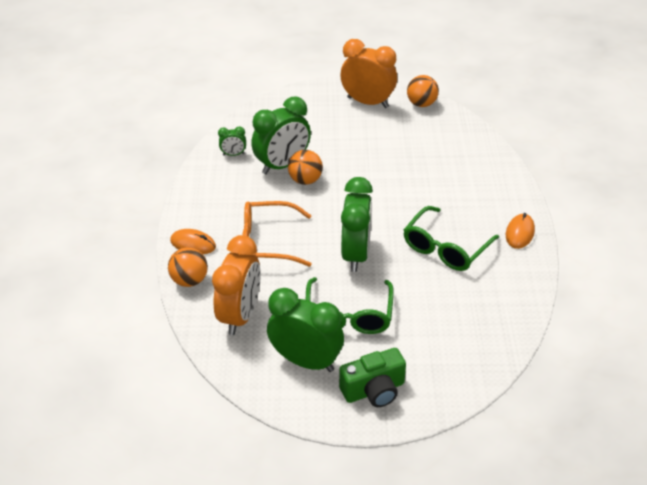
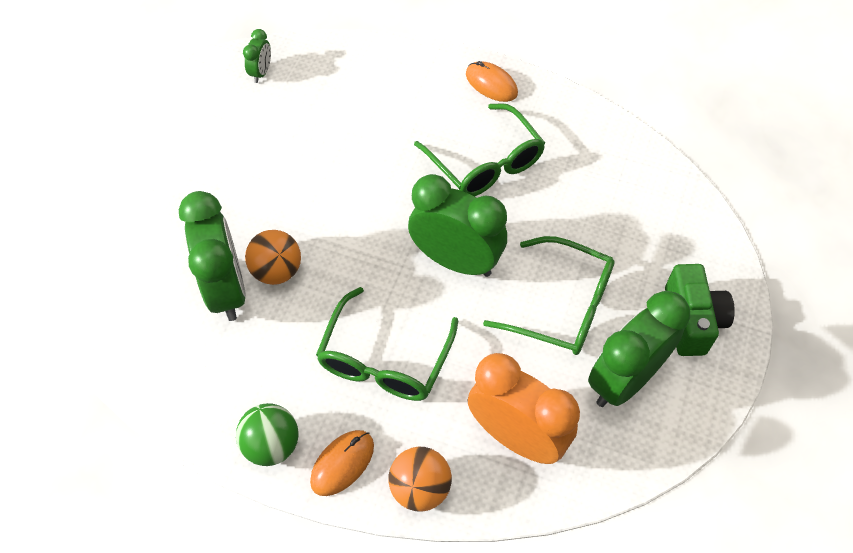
camera: 70 degrees left, 15 degrees up
(193, 213) = (272, 445): none -> green ball
(233, 154) = (161, 348): green clock -> green clock (261, 73)
(267, 242) = (384, 359): orange glasses -> green glasses
(367, 102) = (148, 139): orange clock -> none
(421, 104) = (192, 82): orange ball -> none

